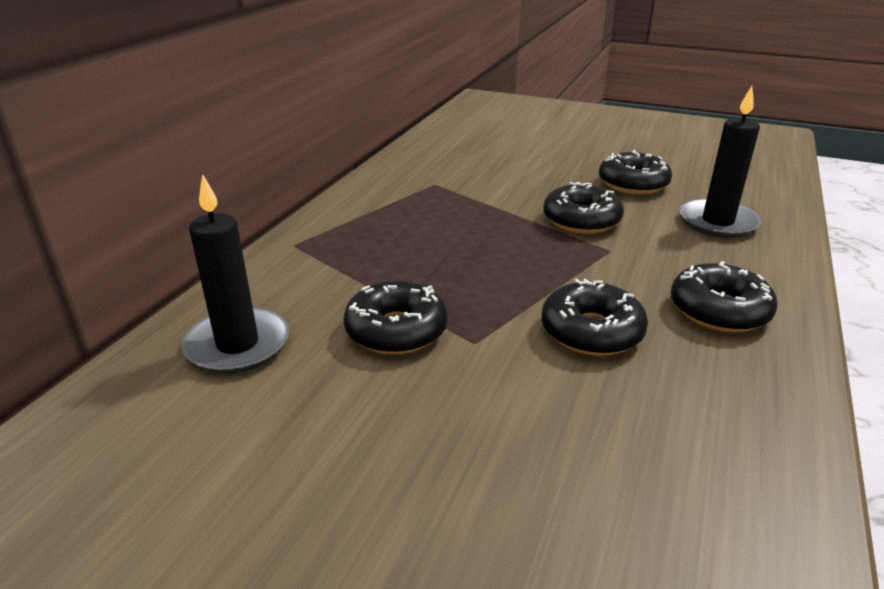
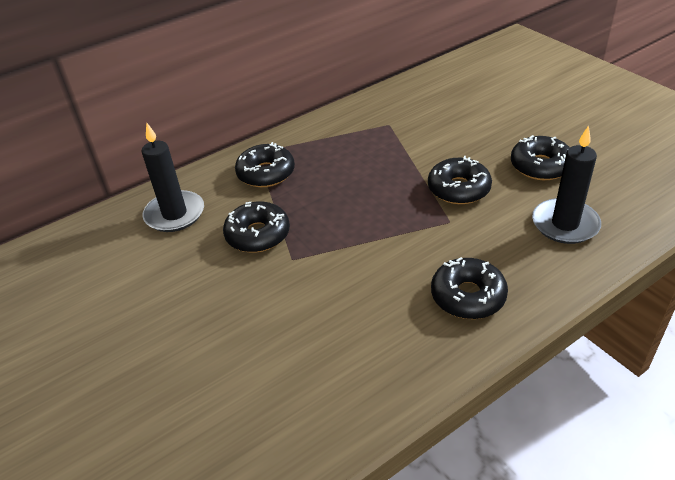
camera: 35 degrees right, 10 degrees up
(591, 331) = (365, 278): black donut -> black donut (266, 173)

